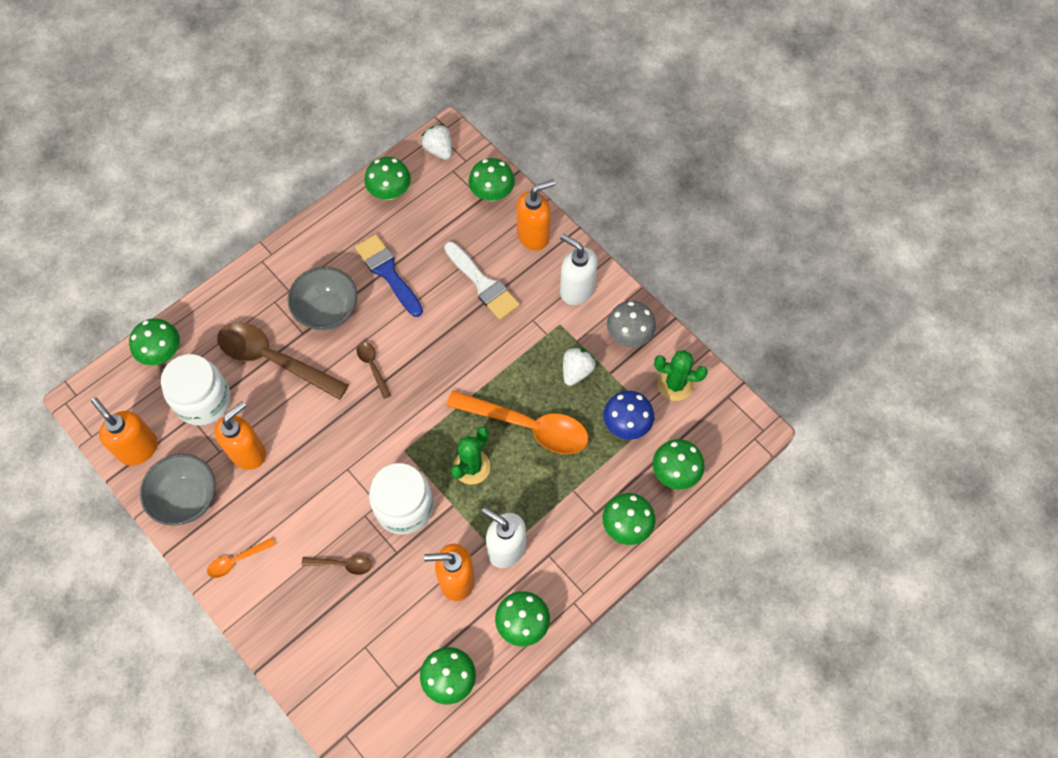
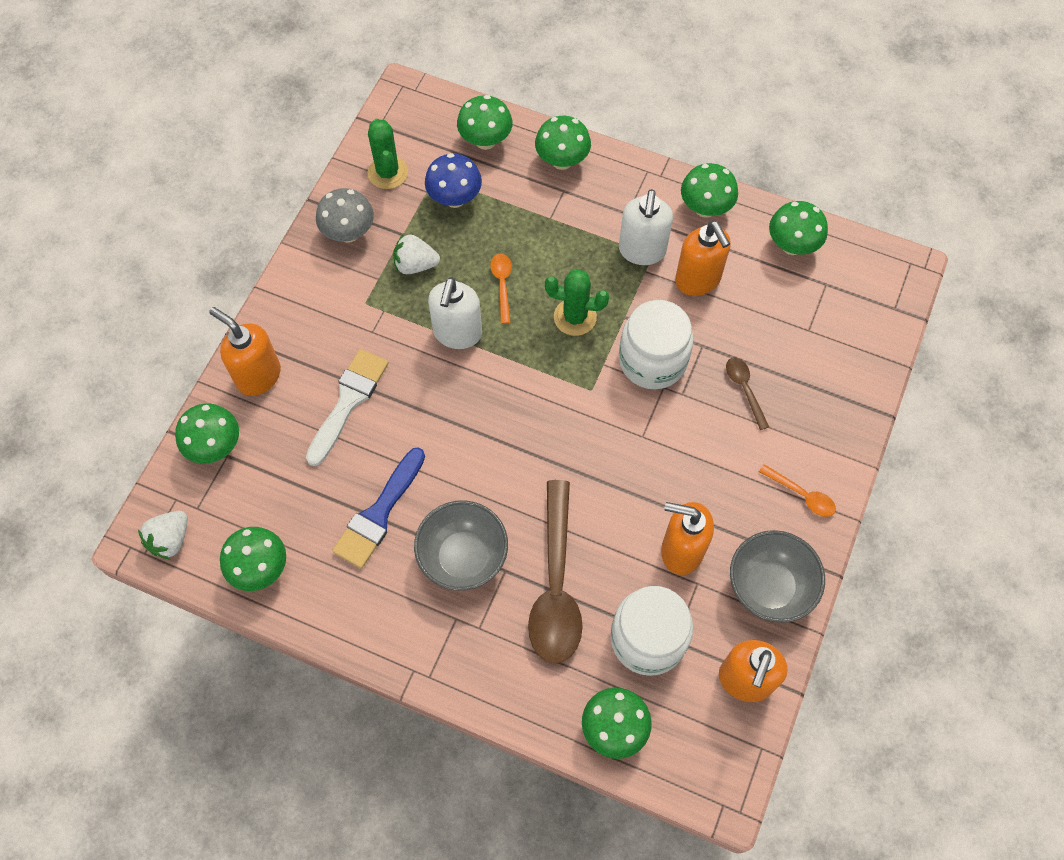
camera: 115 degrees left, 0 degrees up
(372, 366) = (510, 470): brown spoon -> none
(527, 426) = (502, 285): orange spoon -> orange spoon, size x0.46
(576, 290) = (313, 303): white soap dispenser -> white soap dispenser (457, 333)

